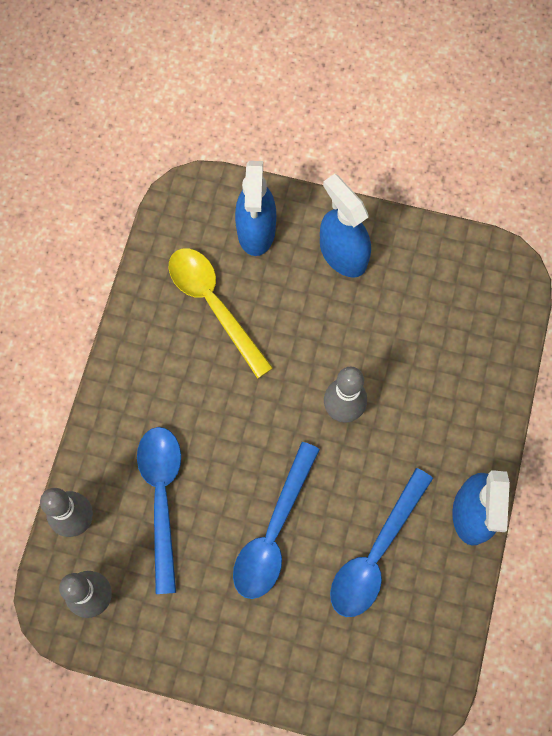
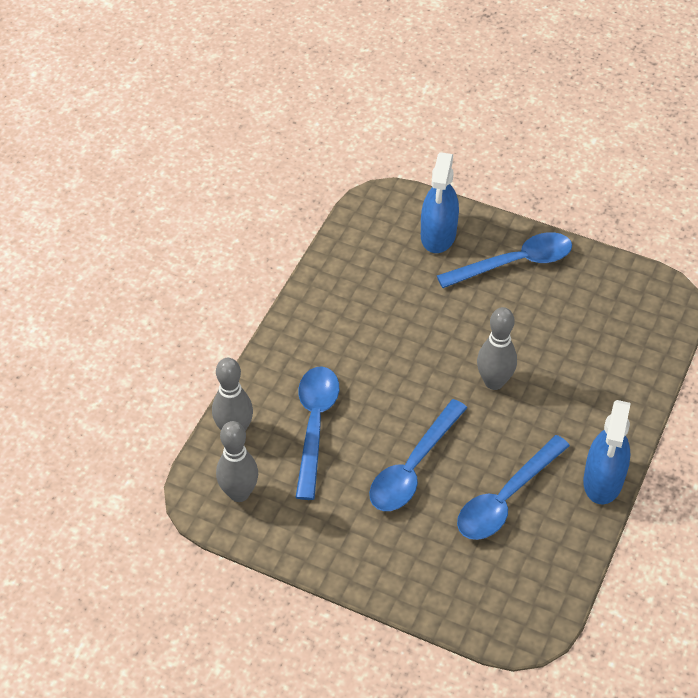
camera: 10 degrees right, 20 degrees down
(214, 305) = (389, 286): yellow spoon -> none
(343, 254) = (514, 263): blue spray bottle -> blue spoon

